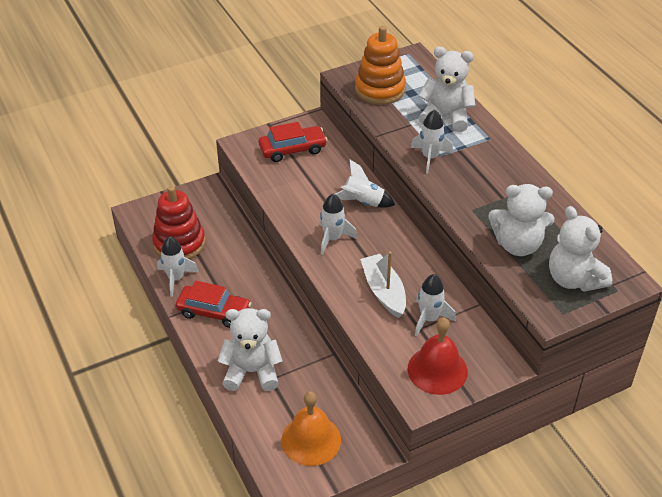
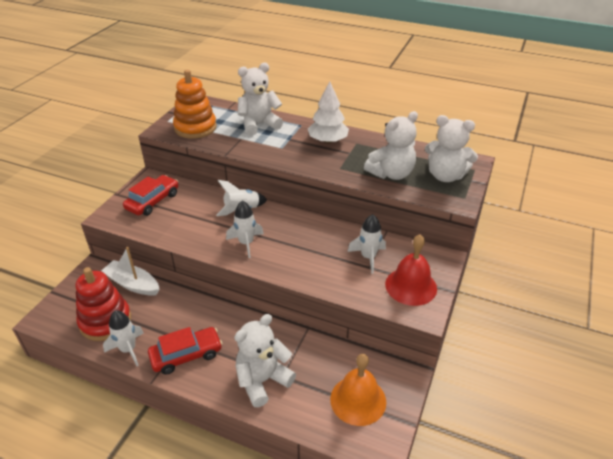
camera: 40 degrees left, 5 degrees down
(383, 291) = (319, 257): white boat -> white boat (132, 284)
(430, 157) = (276, 151): white rocket -> none
(496, 172) = (328, 141): none -> white tree

